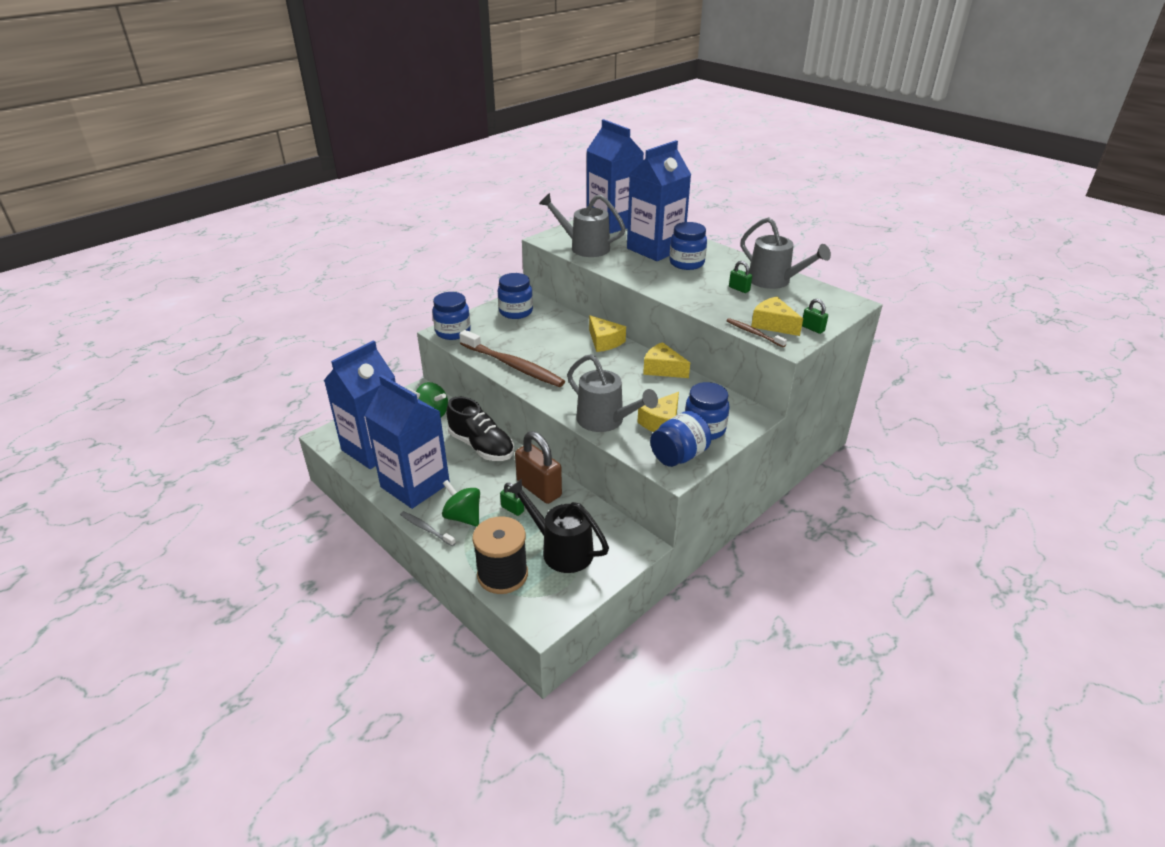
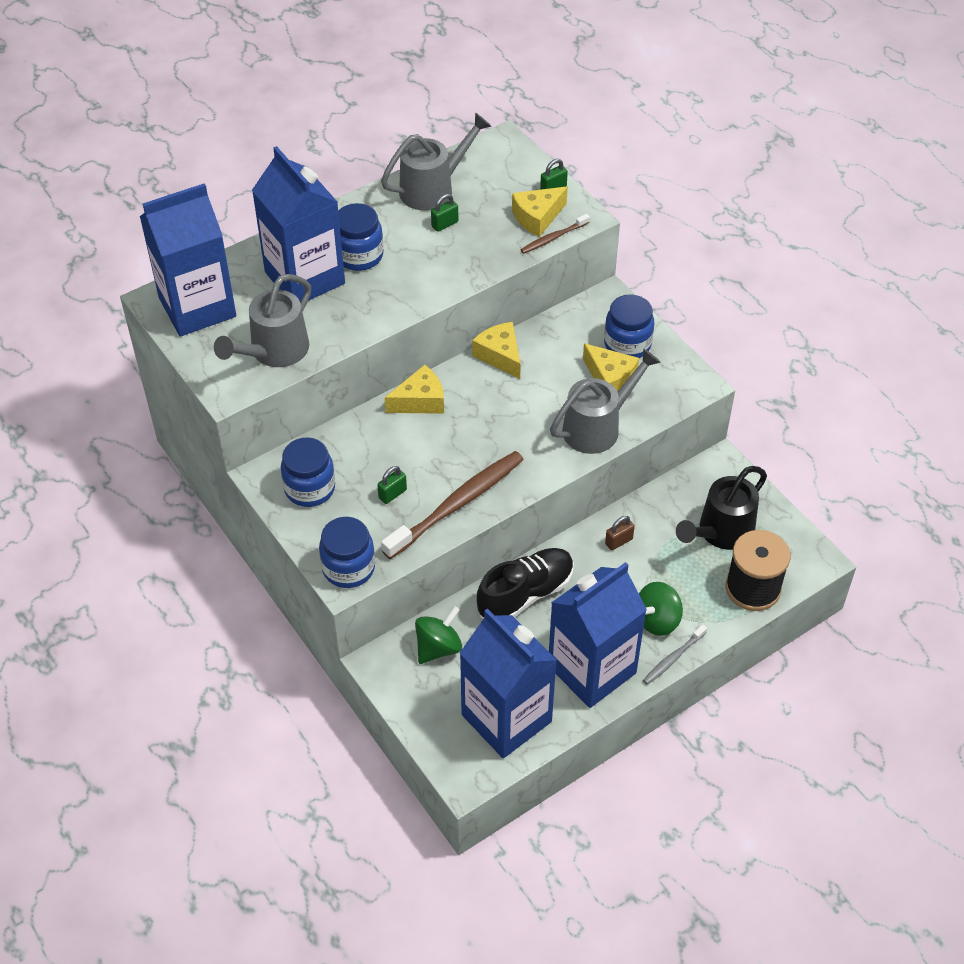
camera: 80 degrees left, 15 degrees up
(512, 509) = (650, 570): green padlock -> green padlock (392, 494)
(539, 489) = (618, 541): brown padlock -> brown padlock, size x0.47
(662, 369) = (500, 356): yellow cheese -> yellow cheese turned 105 degrees clockwise
(679, 456) = (671, 375): blue jar -> none

